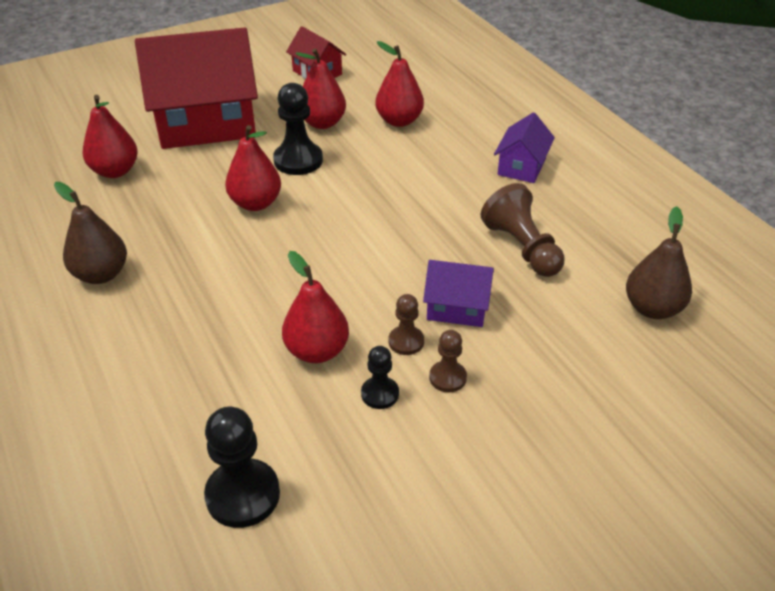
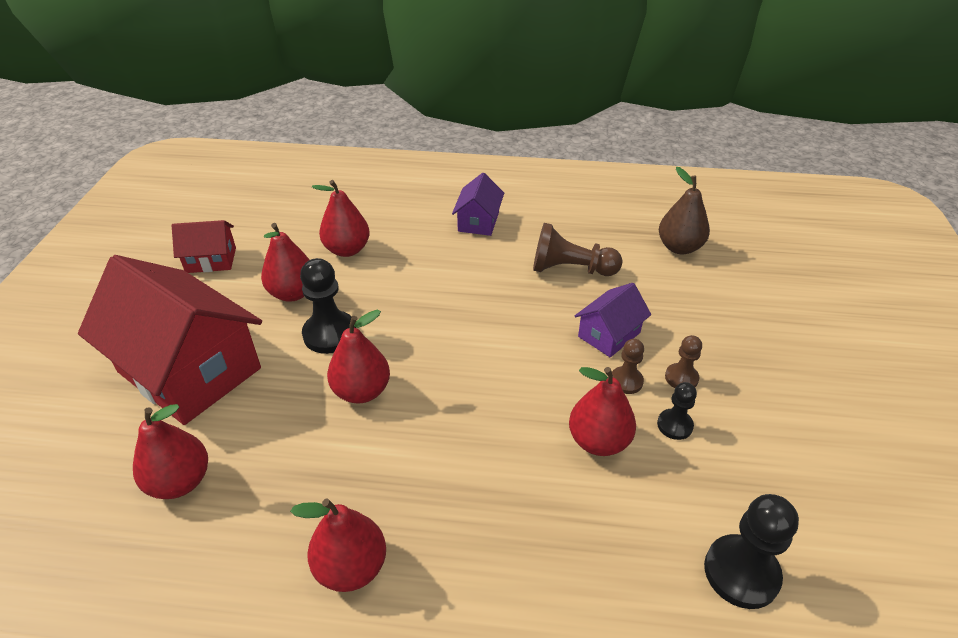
camera: 55 degrees left, 0 degrees up
(101, 274) = (351, 567): brown pear -> red pear
(206, 123) = (189, 370): red house -> red house turned 75 degrees counterclockwise
(521, 167) = (478, 221): purple house -> purple house turned 45 degrees clockwise

